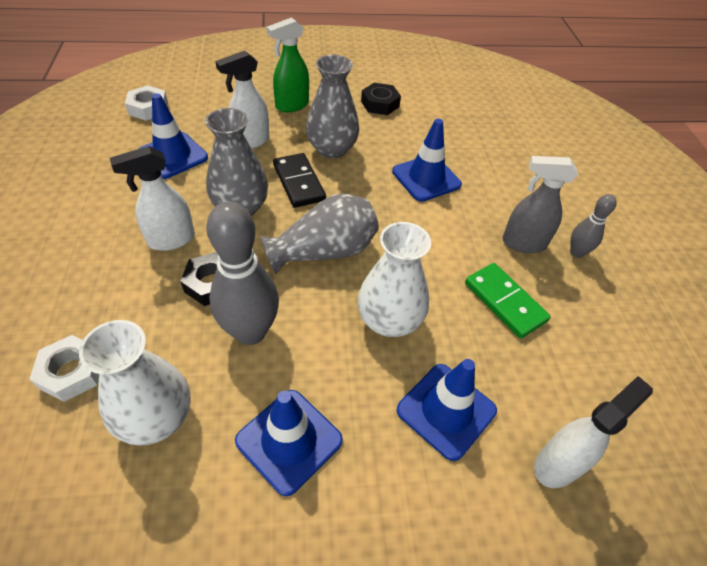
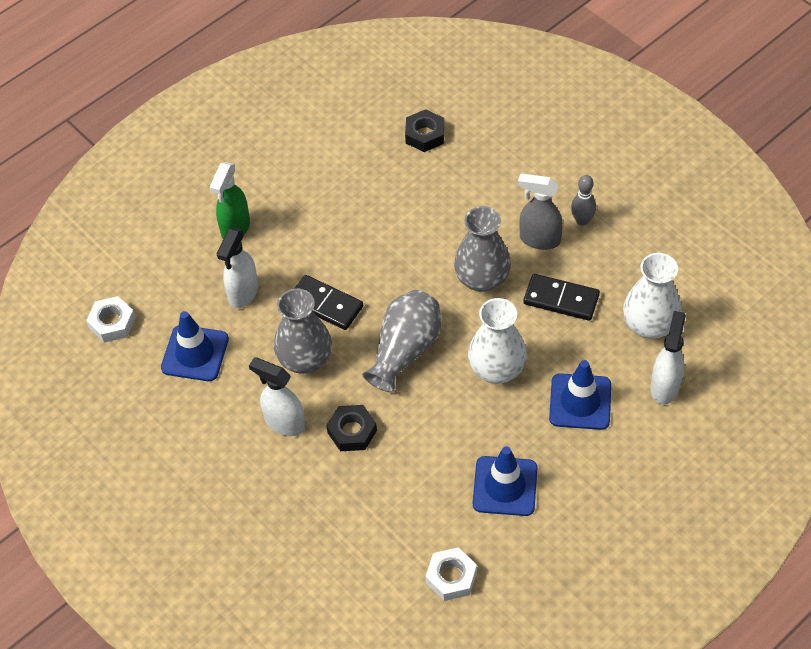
camera: 30 degrees left, 5 degrees up
(72, 372) = (331, 550): white nut -> white nut (451, 577)
(156, 417) = (414, 533): white vase -> white vase (649, 325)
(170, 240) = (284, 423): white spray bottle -> white spray bottle turned 90 degrees clockwise
(250, 332) = (415, 443): grey bowling pin -> none
(332, 149) = (318, 252): grey vase -> grey vase (482, 279)
(380, 104) = (311, 170): black nut -> black nut (425, 135)
(426, 178) = (420, 227): blue traffic cone -> none
(504, 302) = (561, 299): green domino -> black domino
(523, 243) = (539, 239): grey spray bottle -> grey spray bottle turned 45 degrees clockwise

